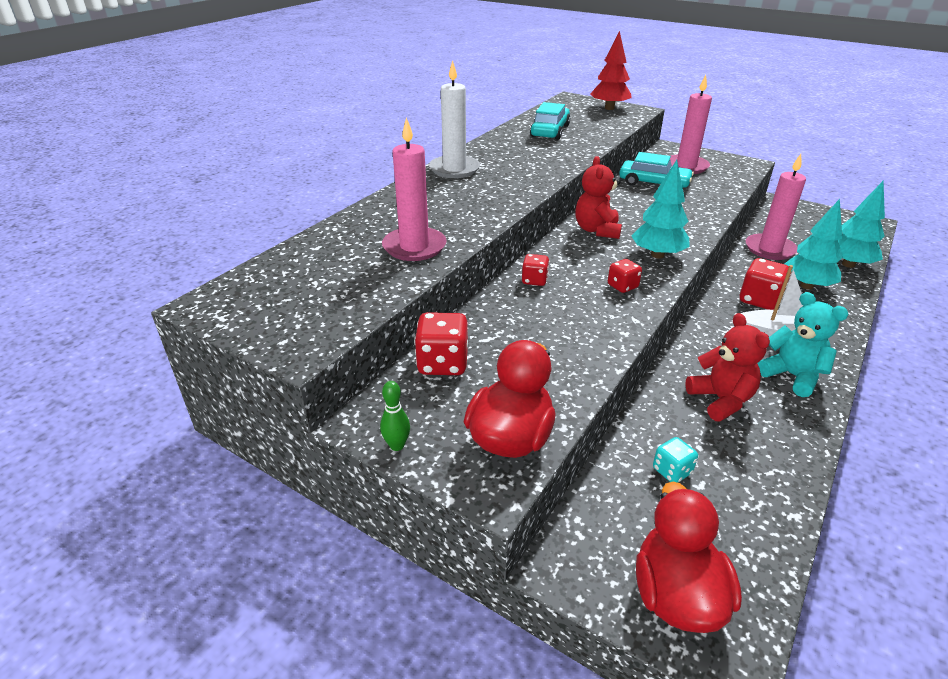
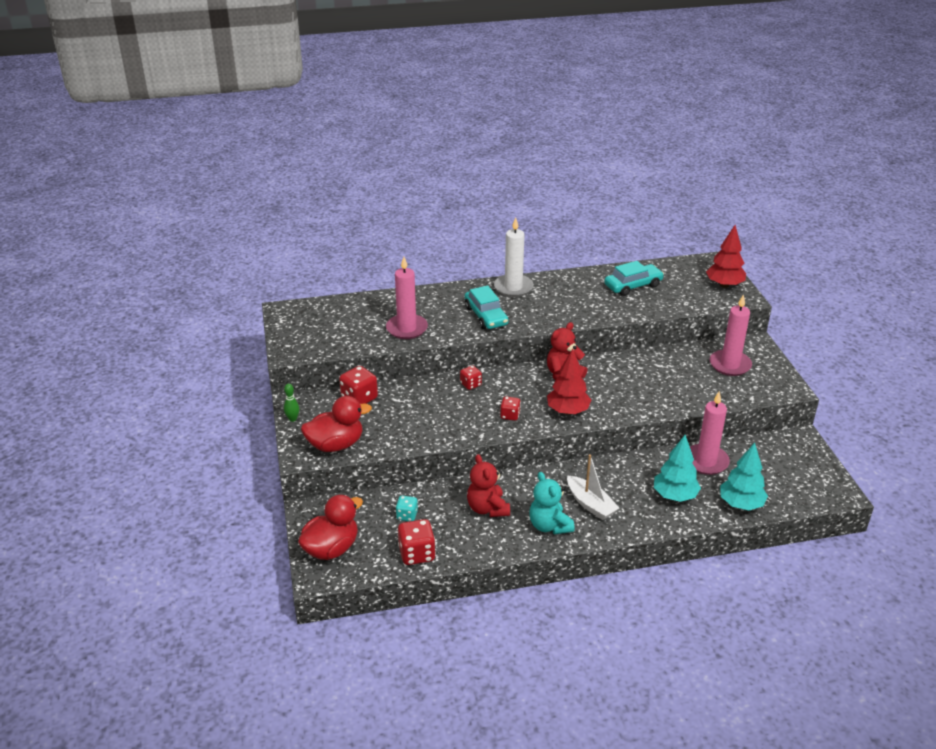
camera: 45 degrees right, 0 degrees up
(653, 183) = (673, 365): turquoise car -> turquoise car (486, 316)
(657, 255) = (567, 411): turquoise tree -> red tree
(721, 400) = (487, 508): red teddy bear -> red teddy bear turned 135 degrees clockwise
(759, 300) = (622, 483): red dice -> red dice (417, 554)
(792, 376) = (549, 525): turquoise teddy bear -> turquoise teddy bear turned 150 degrees clockwise

